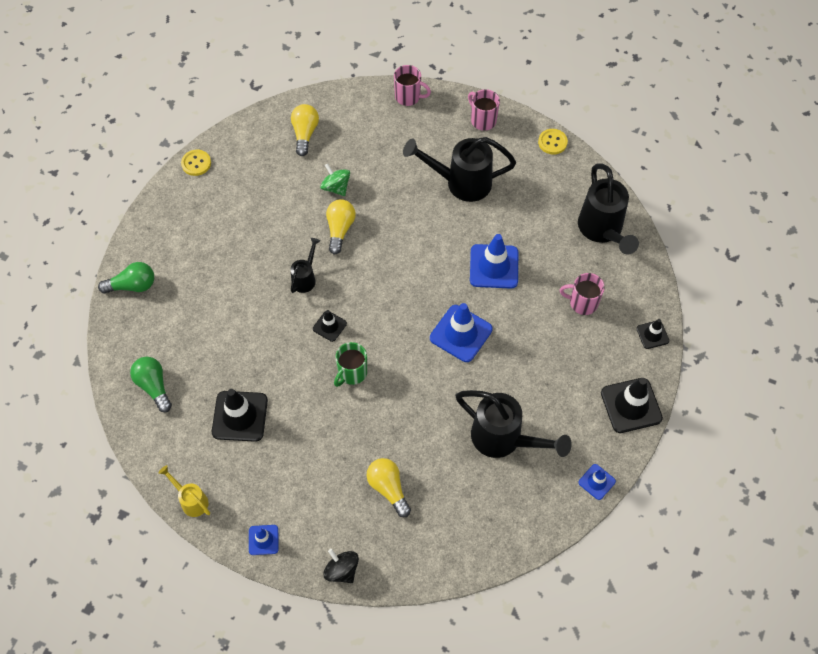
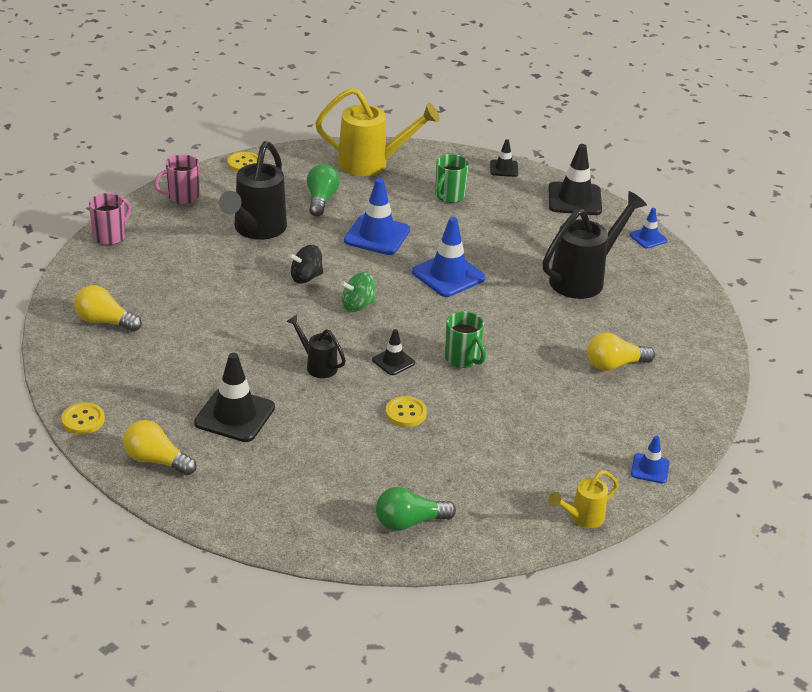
camera: 75 degrees left, 25 degrees down
(132, 285) = (244, 515): green light bulb -> green light bulb (321, 200)
(240, 416) = (483, 455): black traffic cone -> black traffic cone (234, 415)
(271, 351) = (406, 413): none -> yellow button
(336, 187) = (202, 315): green spinning top -> green spinning top (357, 305)
(340, 229) = (264, 325): yellow light bulb -> yellow light bulb (156, 460)
(342, 570) = (701, 418): black spinning top -> black spinning top (306, 277)
(582, 303) = (449, 196): pink mug -> green mug
(602, 231) = (372, 164): black watering can -> yellow watering can

